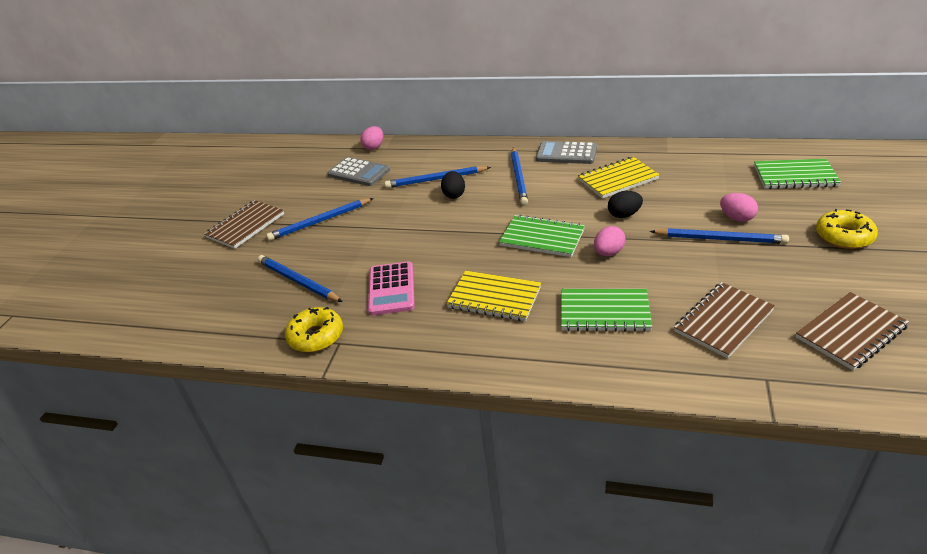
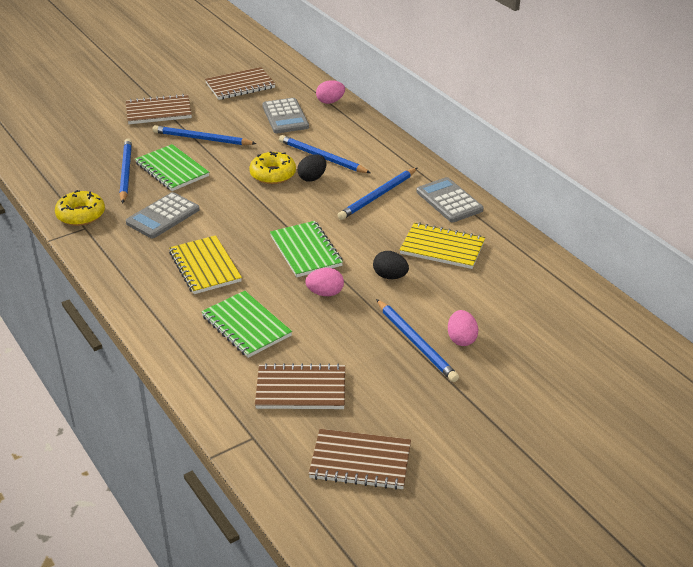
camera: 40 degrees right, 0 degrees up
(284, 174) = (240, 85): none -> brown notebook
(391, 289) = (163, 216): pink calculator -> grey calculator
(795, 176) = (581, 346): green notebook -> green notebook (172, 170)
(844, 236) = (507, 411): yellow donut -> yellow donut (273, 174)

